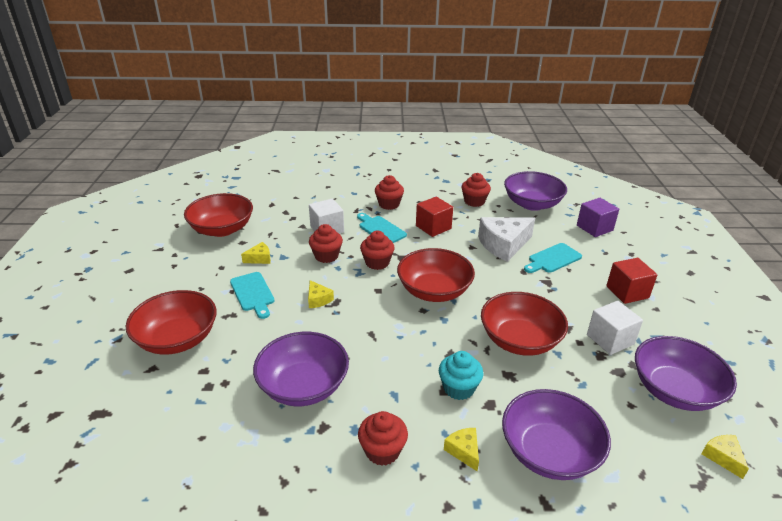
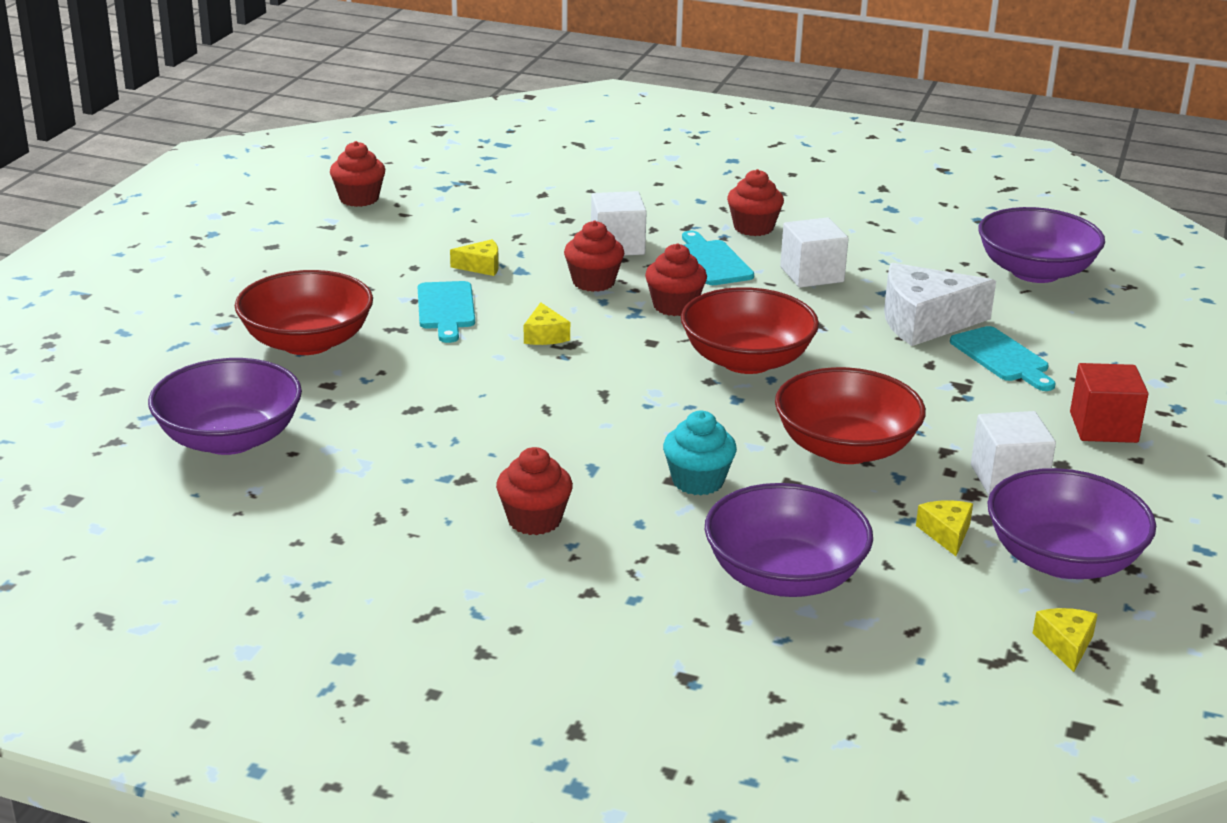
camera: 20 degrees right, 5 degrees down
(222, 229) = (440, 216): red bowl -> none
(303, 386) = (462, 430): purple bowl -> purple bowl (230, 439)
(433, 227) = (812, 274): red cube -> white cube
(464, 451) = (654, 546): yellow cheese -> yellow cheese (946, 533)
(474, 201) = (921, 249): red cupcake -> red cupcake (359, 199)
(553, 259) = (1002, 357): turquoise cutting board -> turquoise cutting board turned 105 degrees counterclockwise
(594, 228) = (1130, 328): purple cube -> none

